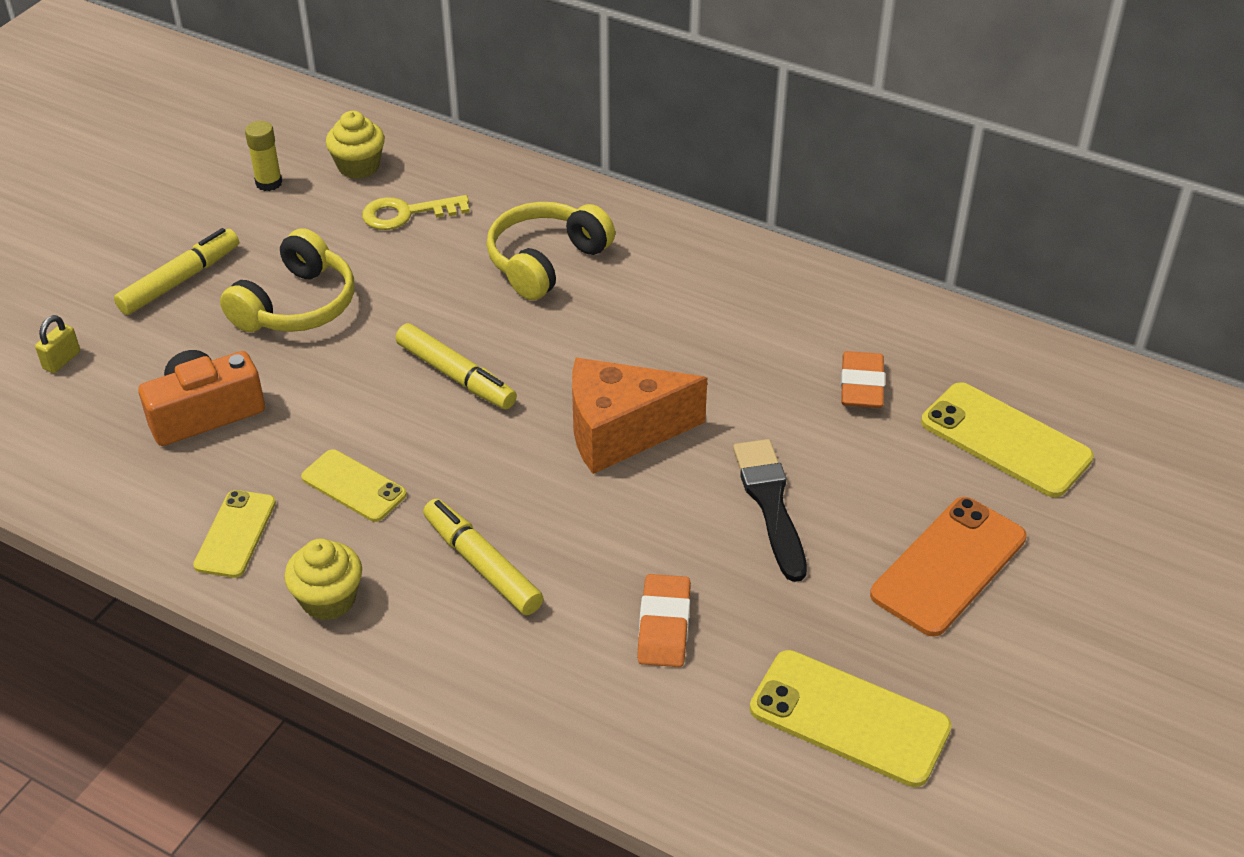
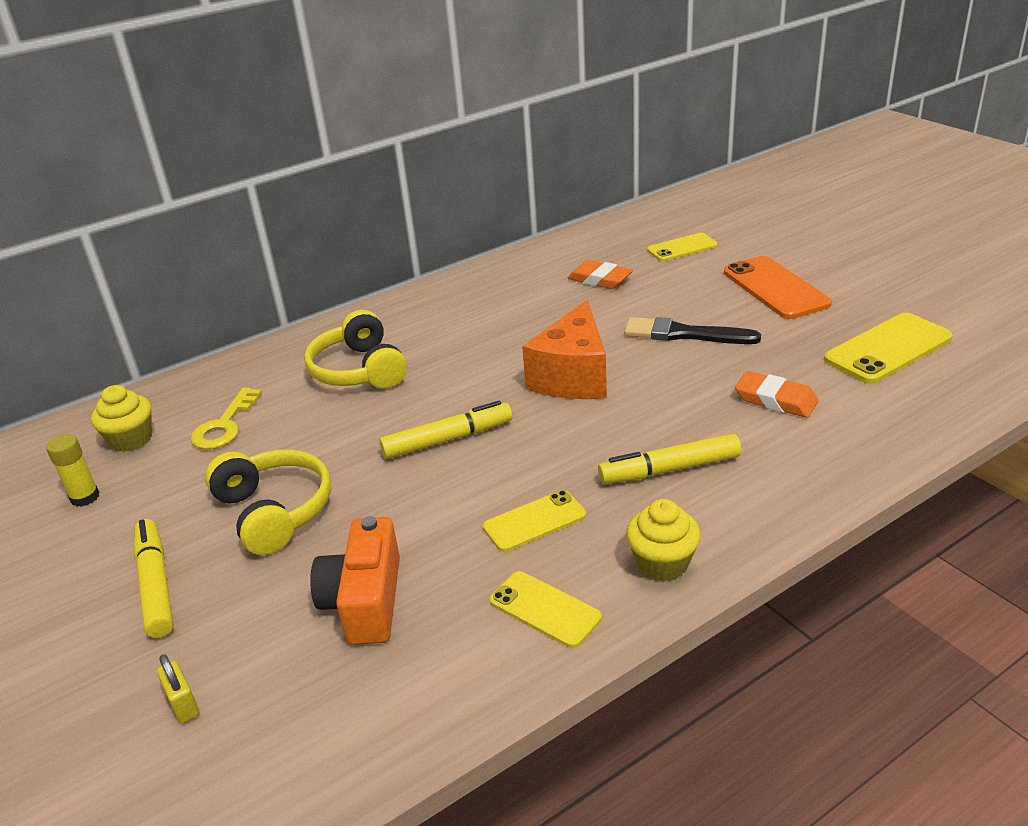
camera: 60 degrees left, 10 degrees down
(1005, 440) = (682, 248): yellow phone -> yellow phone, size x0.63

